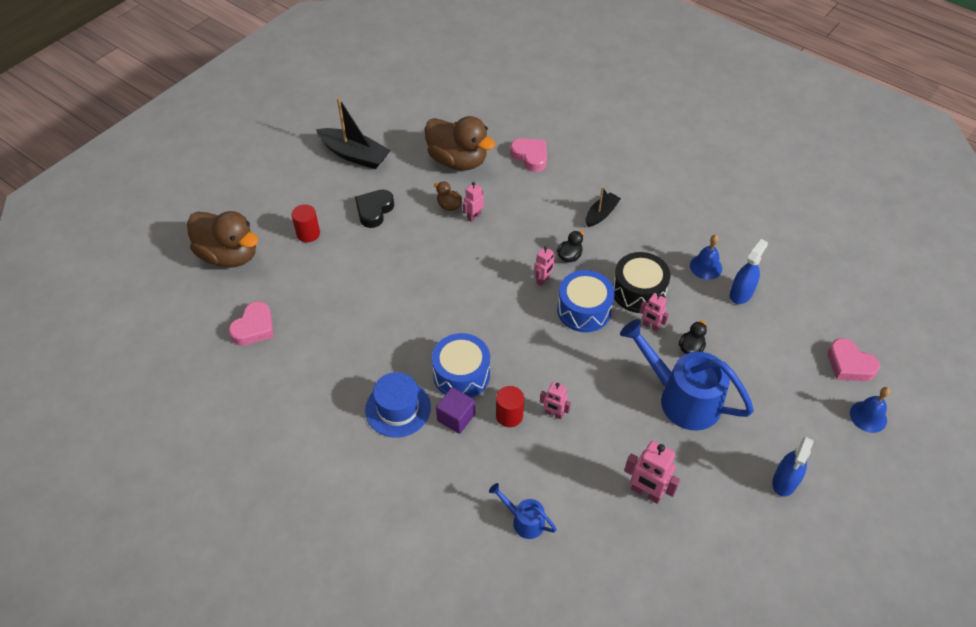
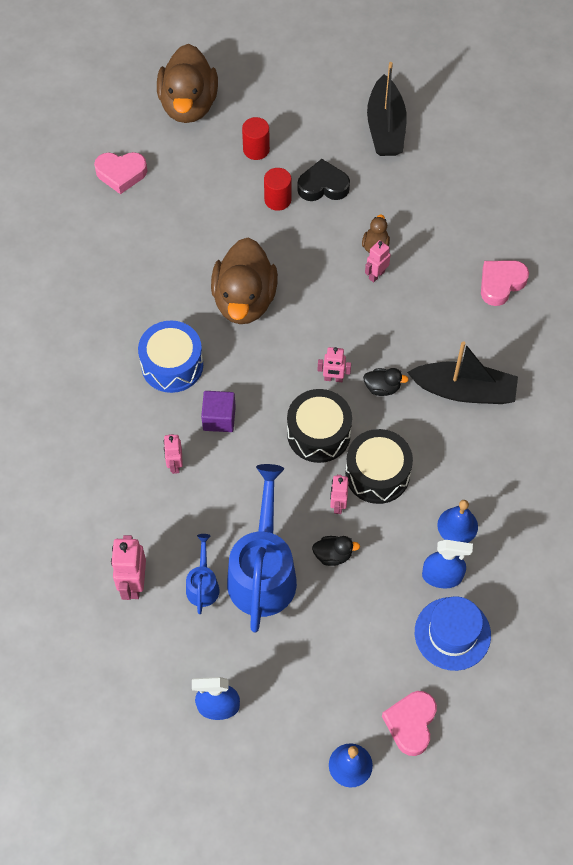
camera: 60 degrees right, 10 degrees up
(398, 408) = (104, 333): blue hat -> blue hat (452, 633)
(456, 417) = (122, 385): purple cube -> purple cube (219, 418)
(458, 161) = (445, 220): brown duck -> brown duck (244, 300)
(473, 216) = (376, 275): pink robot -> pink robot turned 60 degrees counterclockwise
(509, 415) = (150, 428): red cylinder -> red cylinder (277, 200)
(524, 520) = (47, 493): blue watering can -> blue watering can (203, 585)
(530, 157) = (501, 284): pink heart -> pink heart turned 150 degrees counterclockwise
(584, 310) = (318, 433): blue drum -> black drum
(601, 214) = (464, 390): black boat -> black boat, size x1.72

